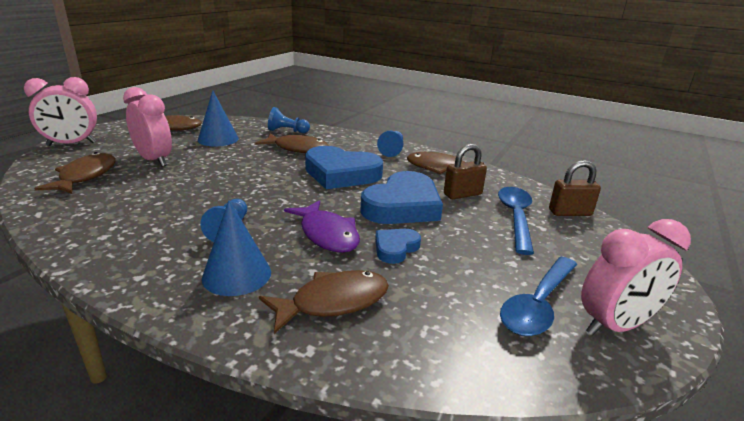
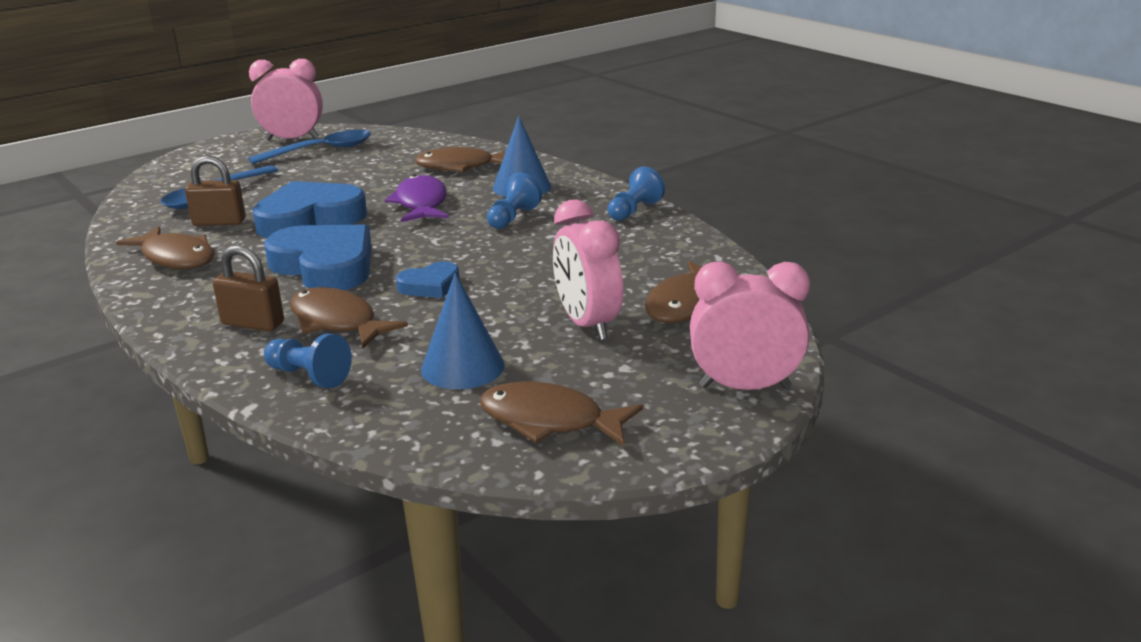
camera: 155 degrees left, 0 degrees up
(392, 150) = (186, 299): blue pawn -> blue pawn (634, 210)
(395, 248) = (372, 187): blue heart -> blue heart (430, 286)
(570, 213) = (149, 193): brown padlock -> brown padlock (253, 323)

